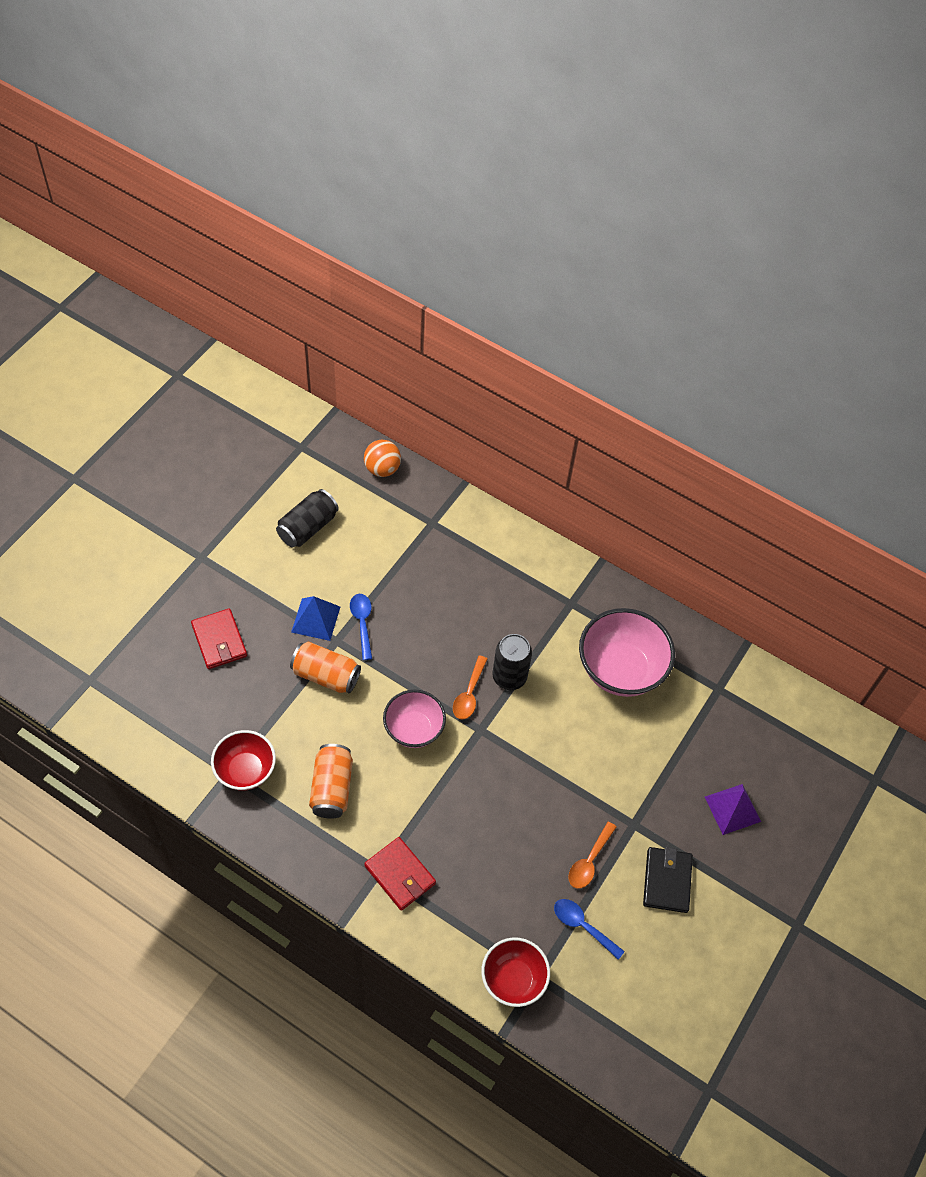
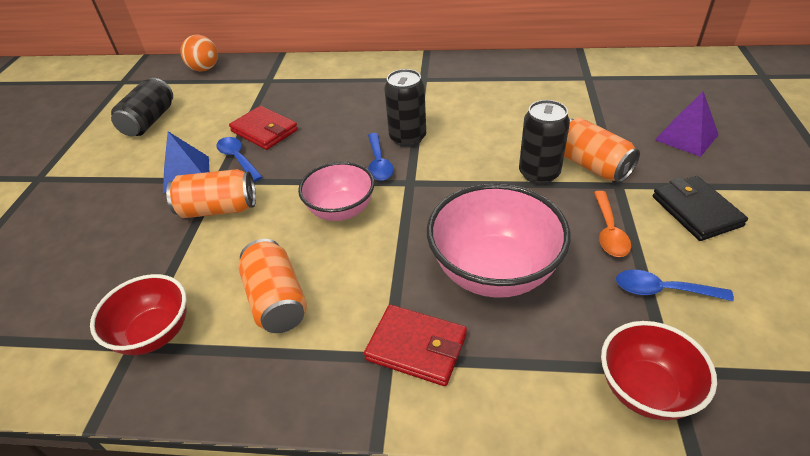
camera: 20 degrees left, 15 degrees down
(219, 640) = (78, 231): red wallet -> red wallet (264, 131)
(469, 694) = (379, 163): orange spoon -> blue spoon
(583, 778) = (539, 173): none -> black can
(620, 669) = (500, 97): pink bowl -> pink bowl (494, 271)
(631, 794) = (591, 165): none -> orange can

